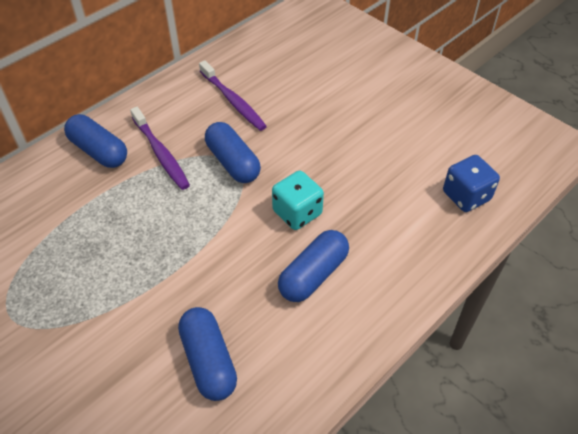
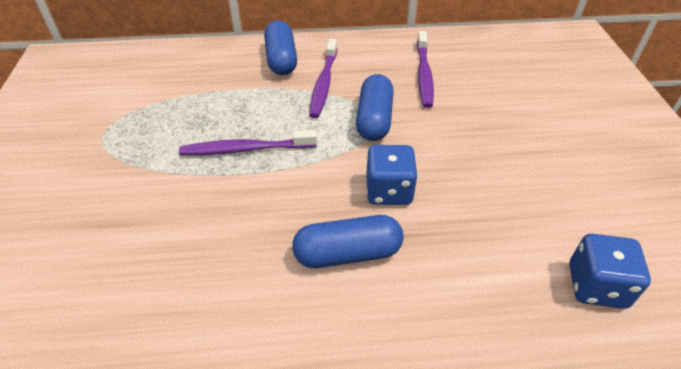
camera: 40 degrees right, 5 degrees down
(158, 248) = (246, 149): none -> purple toothbrush
(208, 361) = (184, 262): blue capsule -> none
(297, 213) = (389, 191): turquoise dice -> blue dice

